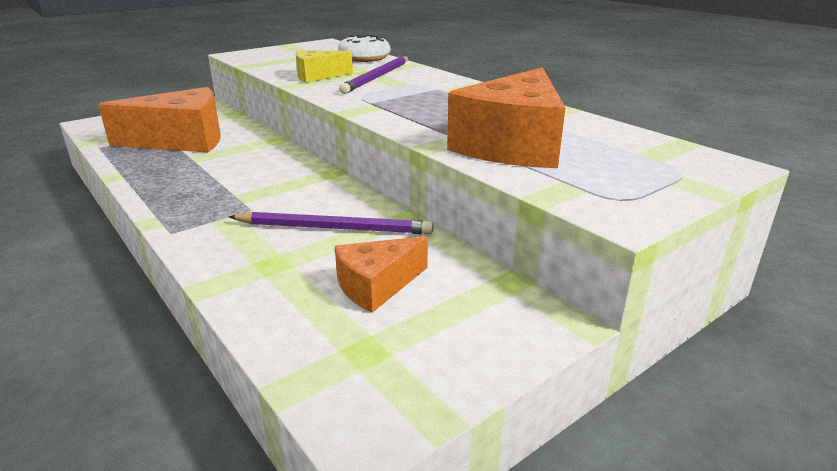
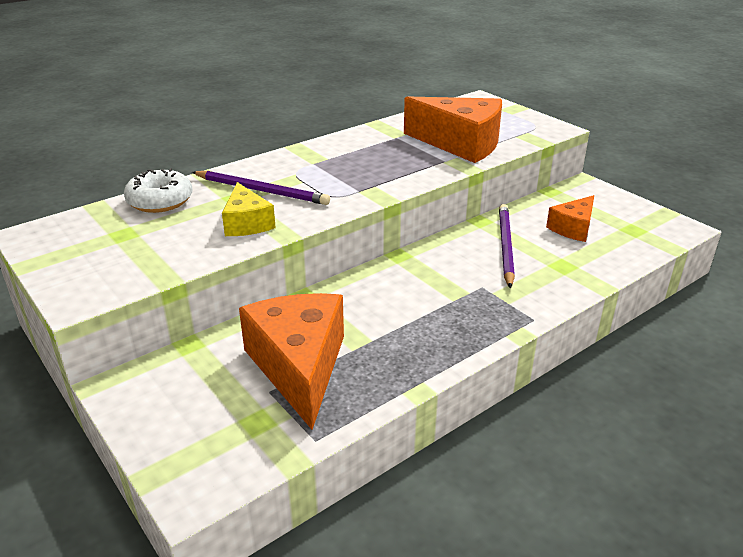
camera: 90 degrees left, 5 degrees up
(377, 286) = (573, 228): orange cheese -> orange cheese turned 75 degrees clockwise

